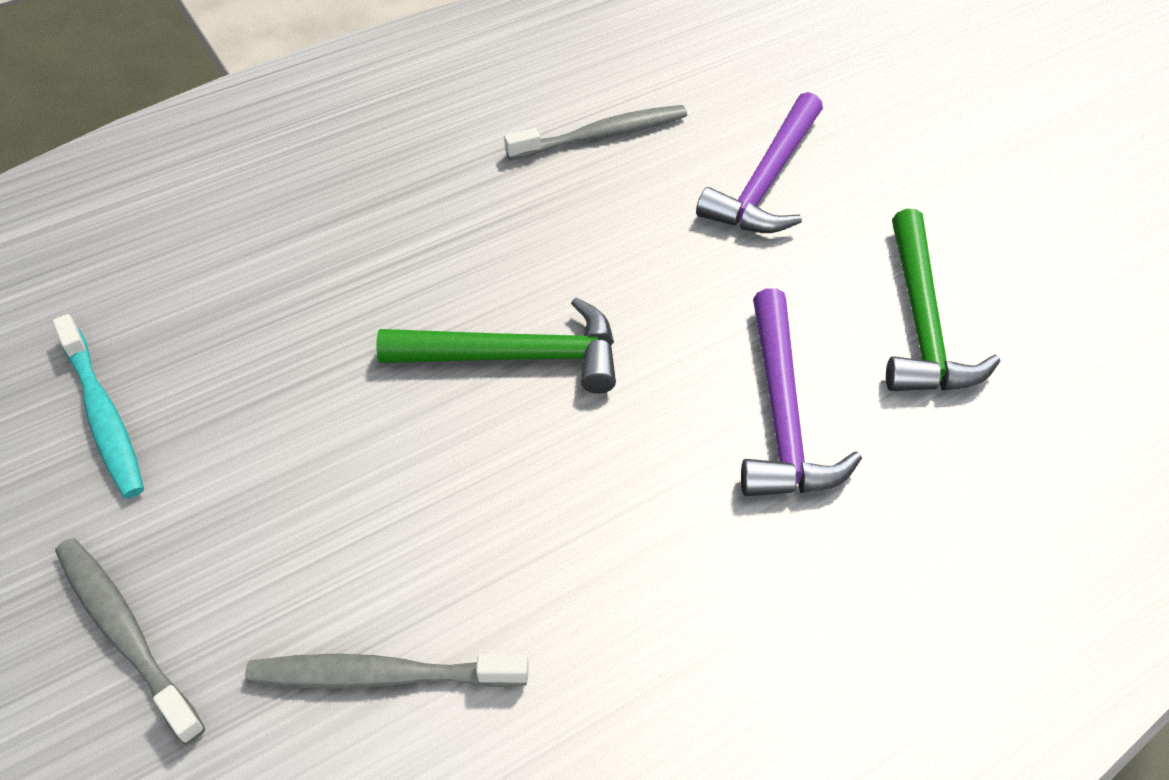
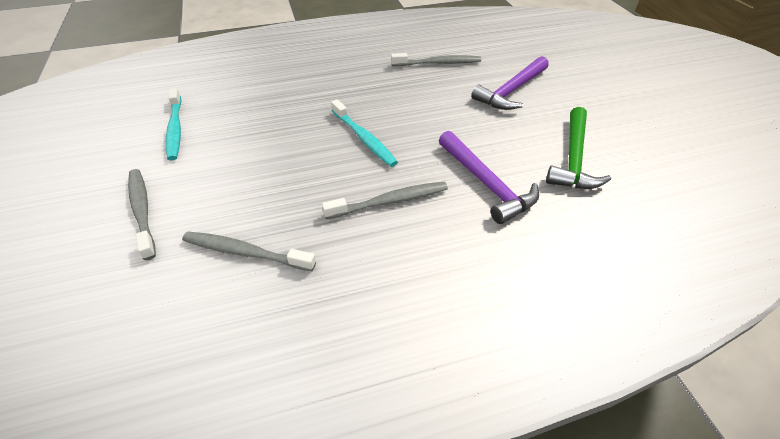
camera: 15 degrees right, 5 degrees down
(515, 357) = (364, 138): green hammer -> turquoise toothbrush
(617, 495) = (390, 201): none -> grey toothbrush
(781, 414) = (486, 183): purple hammer -> purple hammer turned 45 degrees counterclockwise

